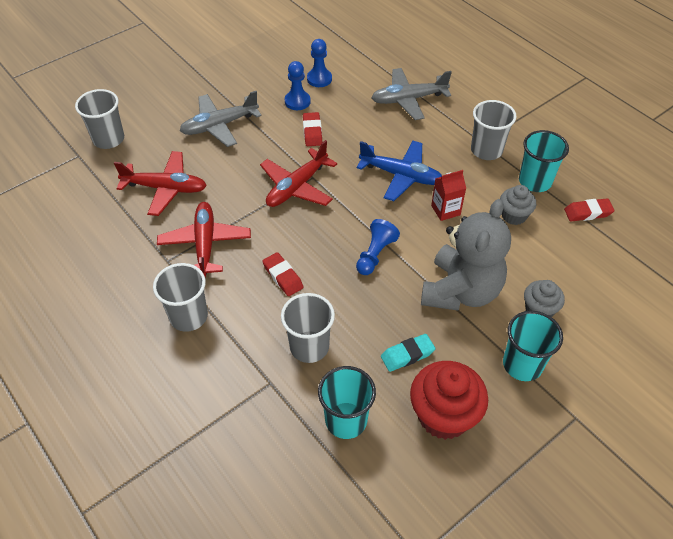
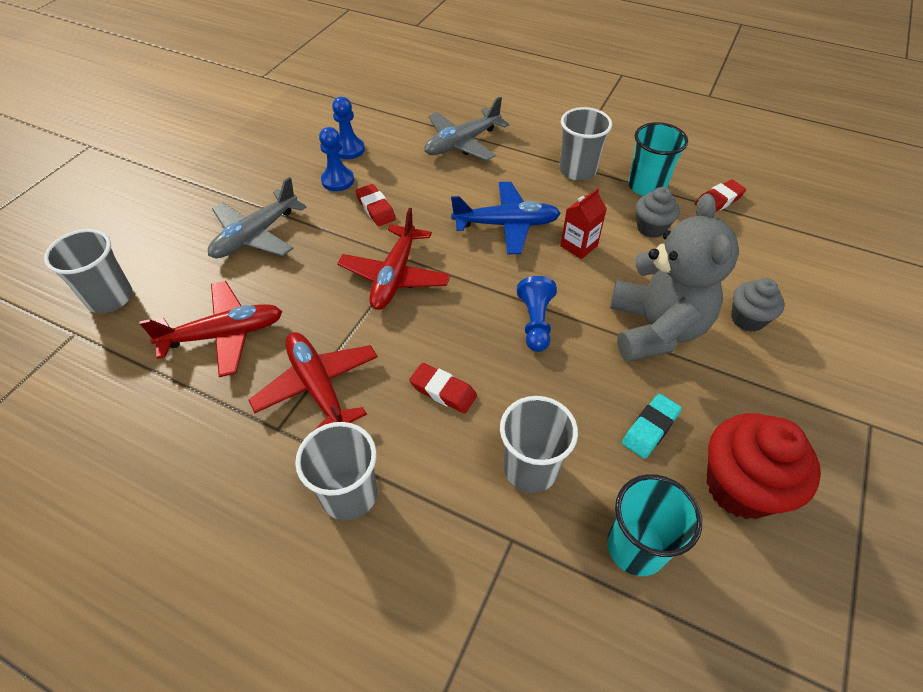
camera: 25 degrees left, 0 degrees up
(522, 364) = (776, 387): turquoise cup -> none

